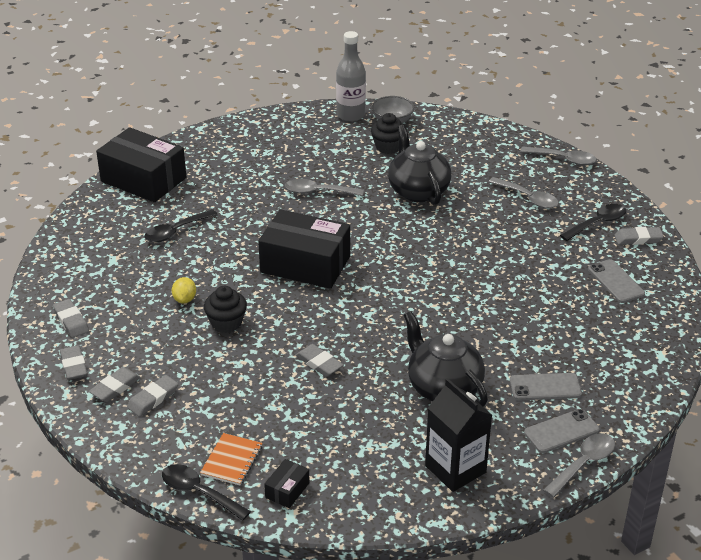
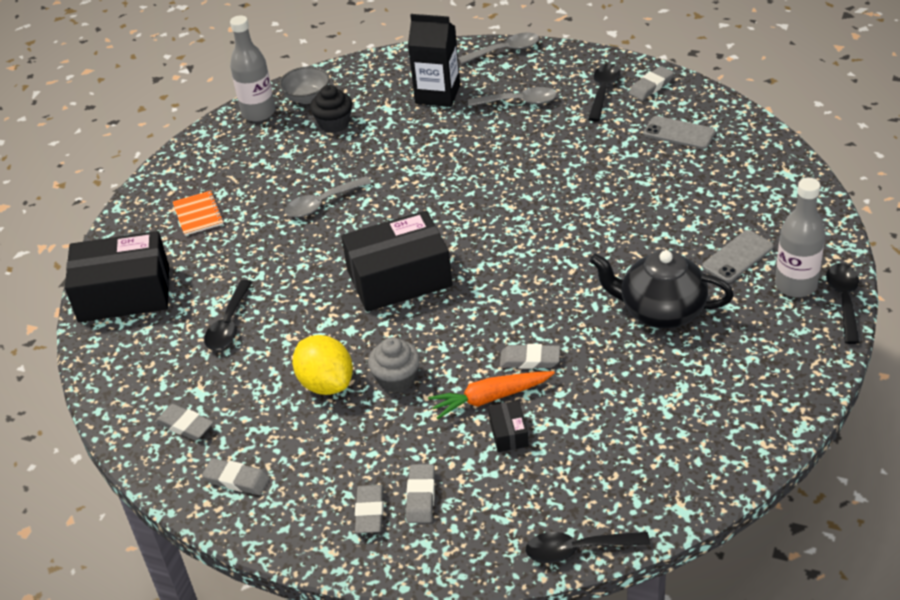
camera: 35 degrees left, 5 degrees up
(74, 365) = (299, 520): grey eraser -> grey eraser (185, 425)
(185, 299) = (326, 383): yellow lemon -> yellow lemon, size x1.86
(226, 323) = (396, 379): black cupcake -> grey cupcake
(231, 460) = (568, 500): orange notebook -> orange notebook (198, 214)
(265, 370) = (490, 398): none -> orange carrot
(287, 490) = (650, 490): black box -> black box (508, 433)
(418, 191) = (415, 149): black teapot -> none
(455, 469) = (758, 373): black carton -> black carton (437, 94)
(561, 431) = (795, 285): grey phone -> grey bottle
(583, 464) = (844, 300): grey spoon -> black spoon

